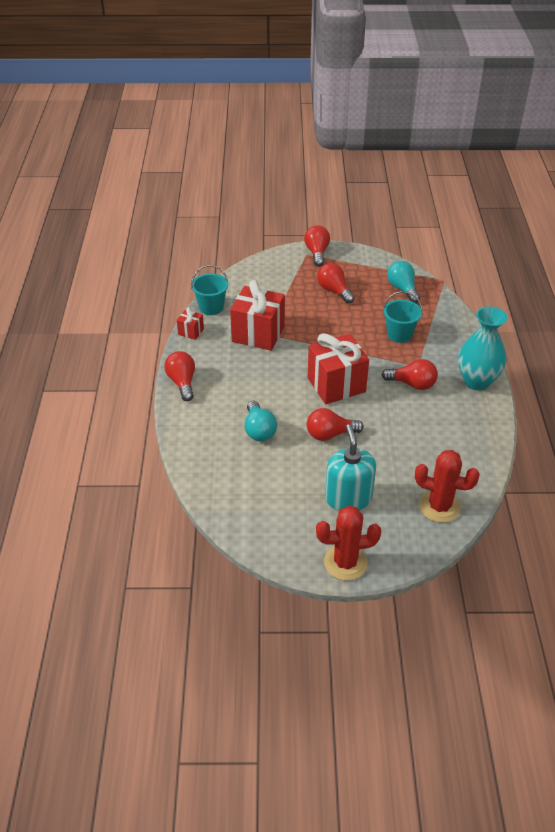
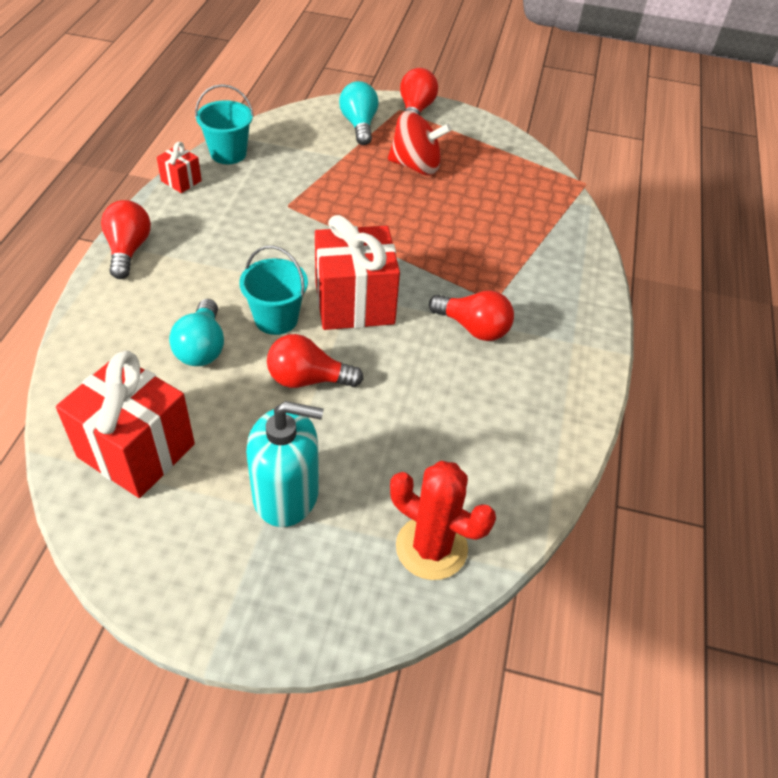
camera: 10 degrees right, 5 degrees up
(258, 334) = (275, 204): red gift -> red gift (136, 450)
(334, 291) = (416, 166): red light bulb -> red spinning top
(345, 562) = (226, 612): red cactus -> none
(348, 498) = (286, 494): turquoise soap dispenser -> turquoise soap dispenser turned 90 degrees clockwise
(399, 334) = (485, 248): turquoise bucket -> turquoise bucket (276, 319)
(402, 289) = (518, 183): turquoise light bulb -> turquoise light bulb (359, 125)
(476, 381) = (578, 346): turquoise vase -> none

